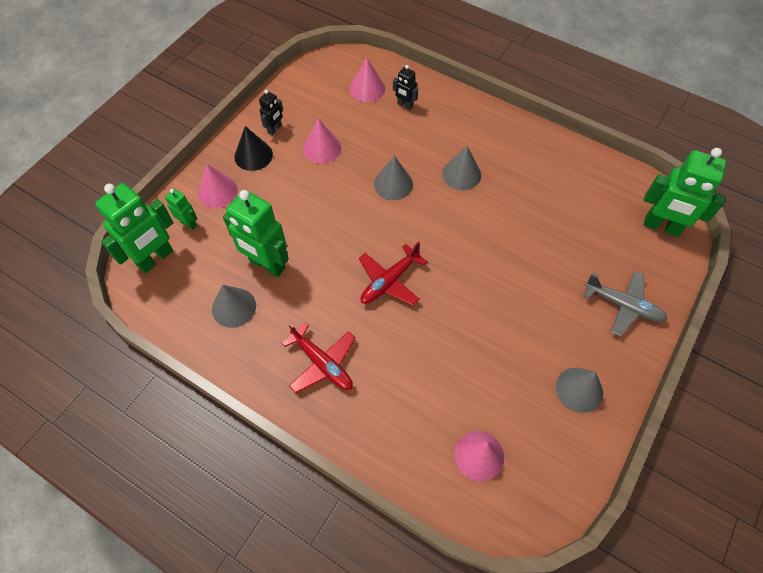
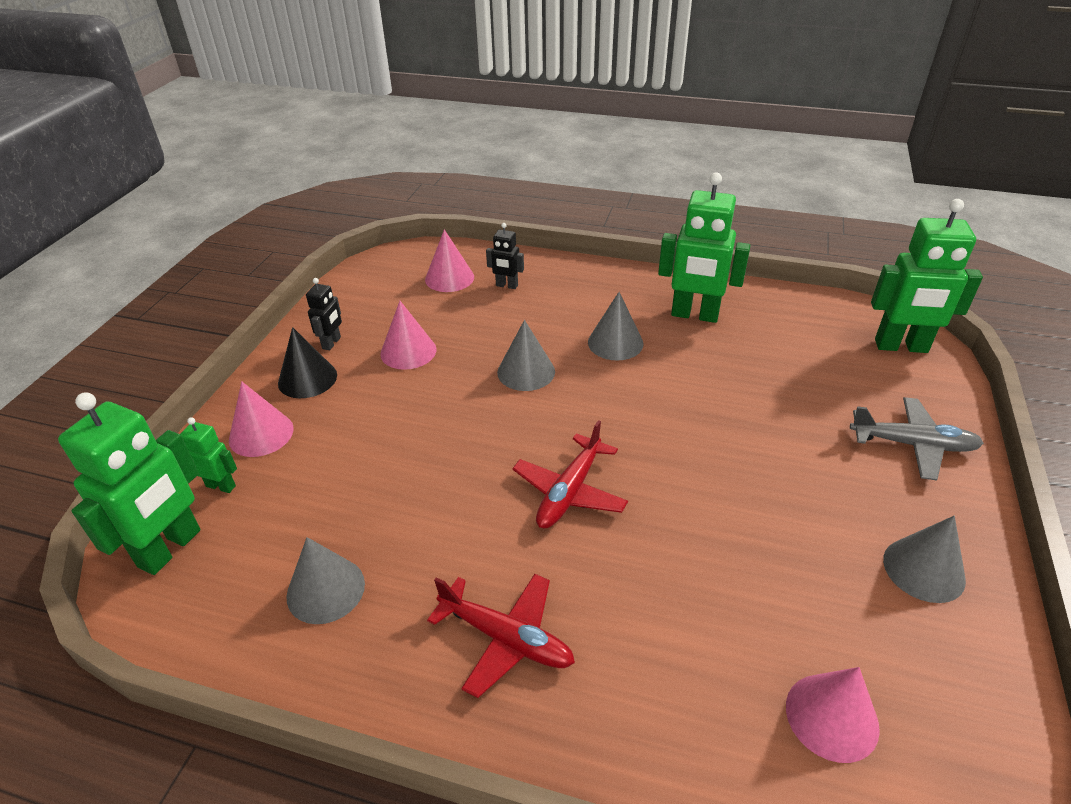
camera: 15 degrees left, 20 degrees down
(267, 264) = (366, 513): green robot -> green robot (694, 315)

